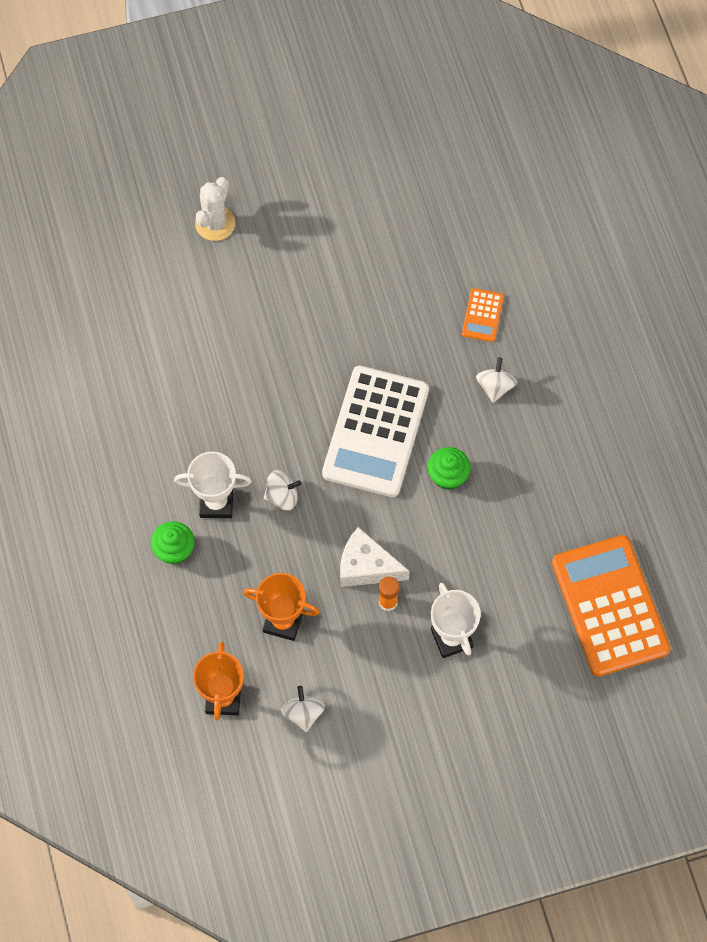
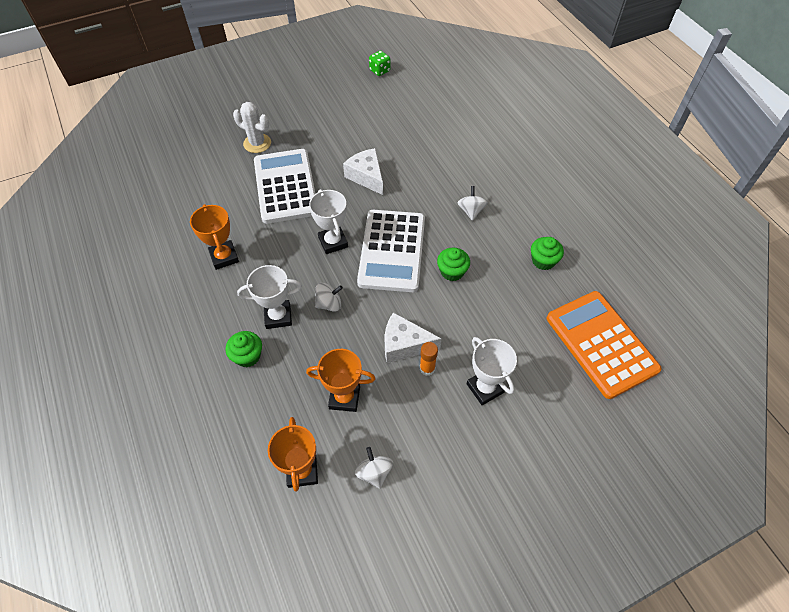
camera: 10 degrees left, 10 degrees down
(155, 406) = (224, 257): none -> orange trophy
(215, 223) = (257, 143): white cactus -> white cactus turned 75 degrees counterclockwise
(247, 305) = (286, 186): none -> white calculator
(300, 406) = (333, 242): none -> white trophy
(362, 307) = (366, 176): none -> white cheese
(416, 110) = (380, 71): none -> green dice
(482, 315) = (450, 171): orange calculator -> none
(572, 479) = (543, 261): none -> green cupcake

